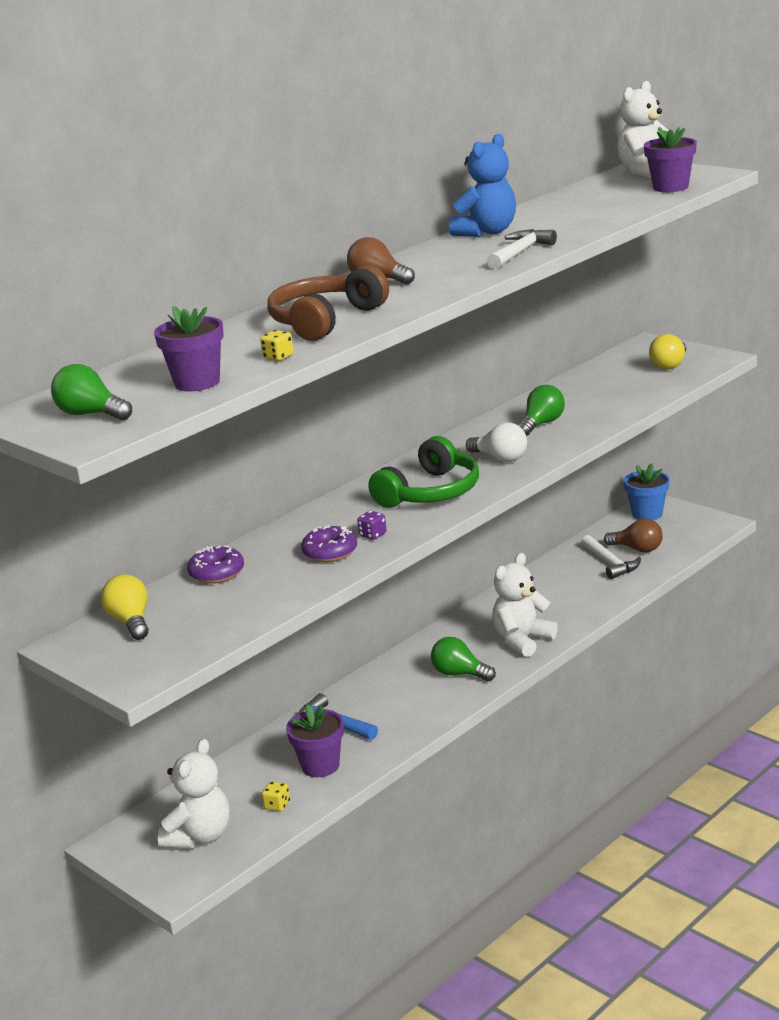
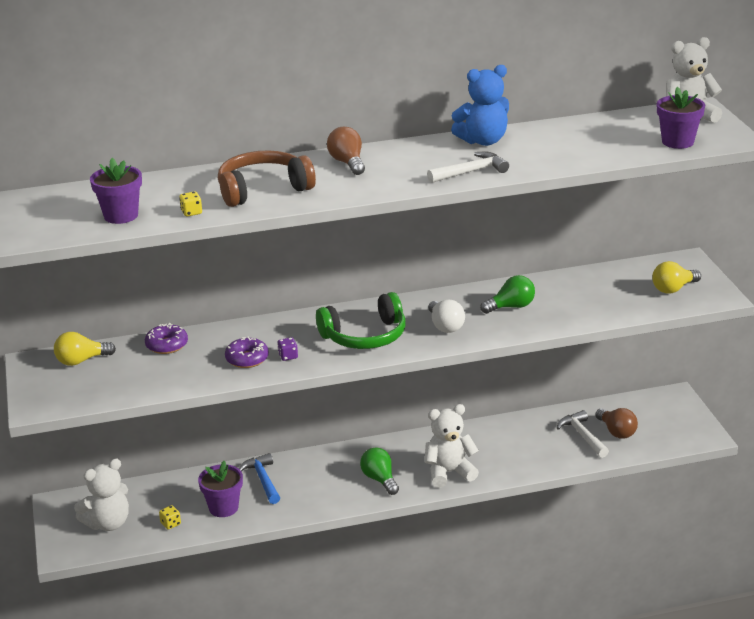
camera: 30 degrees right, 5 degrees up
(91, 414) = (36, 218): green light bulb -> none
(131, 622) = (81, 361): yellow light bulb -> yellow light bulb turned 120 degrees counterclockwise
(610, 563) = (582, 435): white hammer -> white hammer turned 150 degrees clockwise
(647, 514) = (660, 403): blue flower pot -> none

